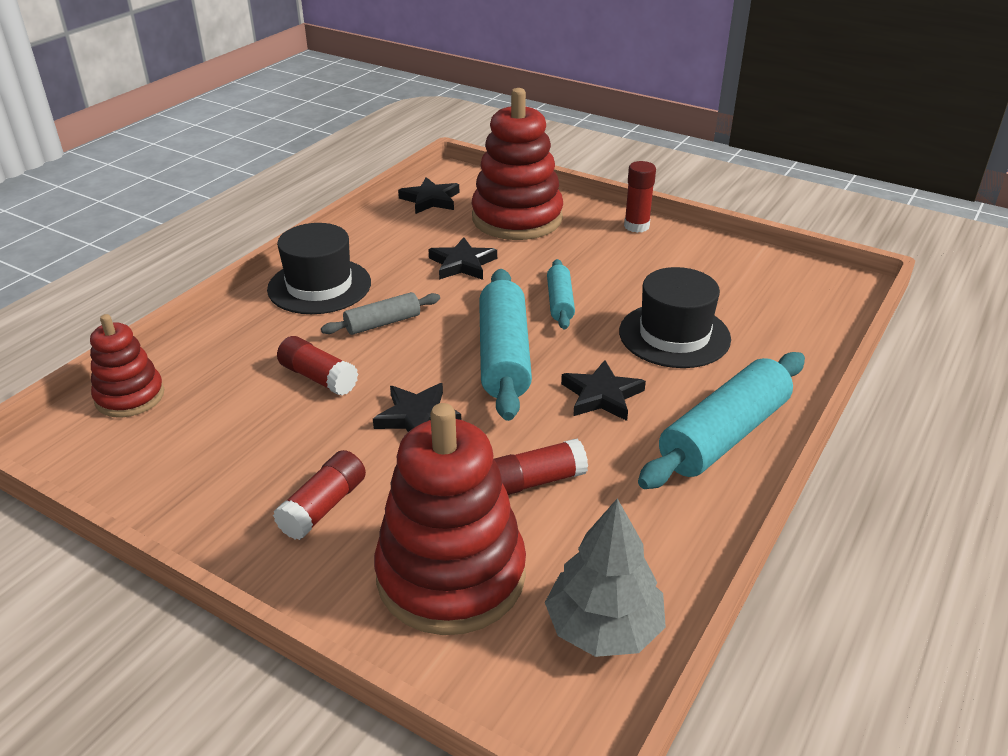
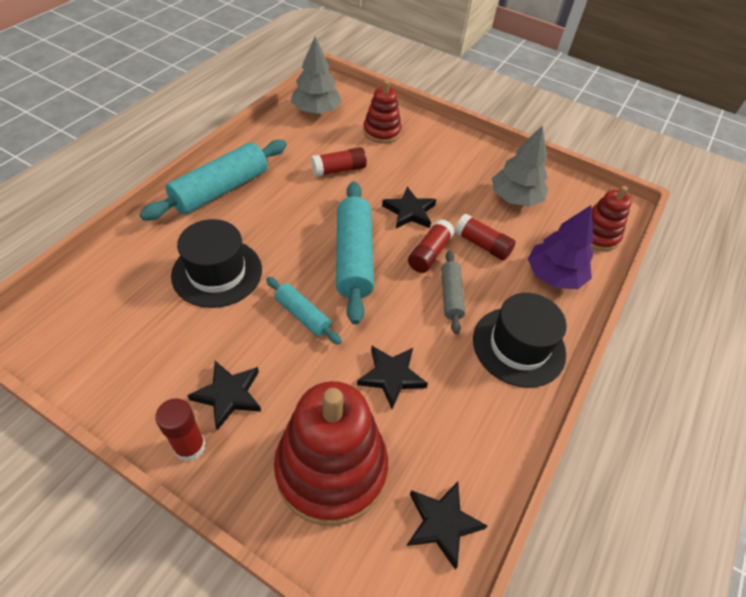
camera: 175 degrees right, 15 degrees up
(229, 446) = (515, 198): none -> grey tree
(235, 347) = (554, 276): none -> purple tree
(323, 507) = (449, 163): red glue stick -> red glue stick (429, 253)
(383, 323) = (450, 296): grey rolling pin -> grey rolling pin turned 60 degrees counterclockwise
(451, 575) = (381, 132): red stacking toy -> red stacking toy, size x0.56
(560, 302) = (302, 315): turquoise rolling pin -> turquoise rolling pin turned 45 degrees counterclockwise
(602, 395) = (289, 221): black star -> black star (228, 395)

